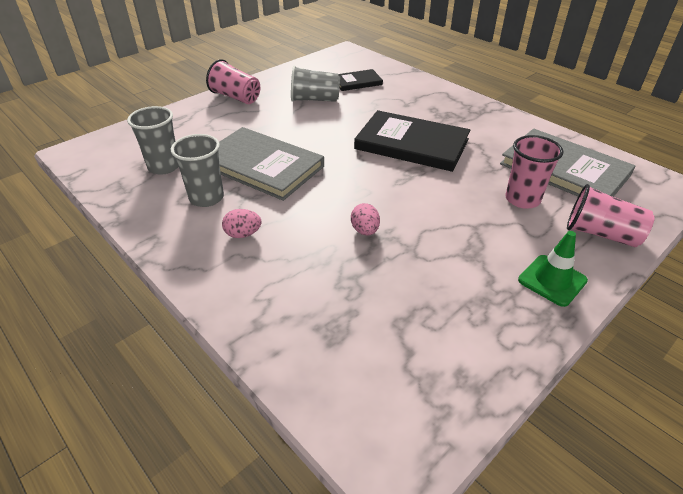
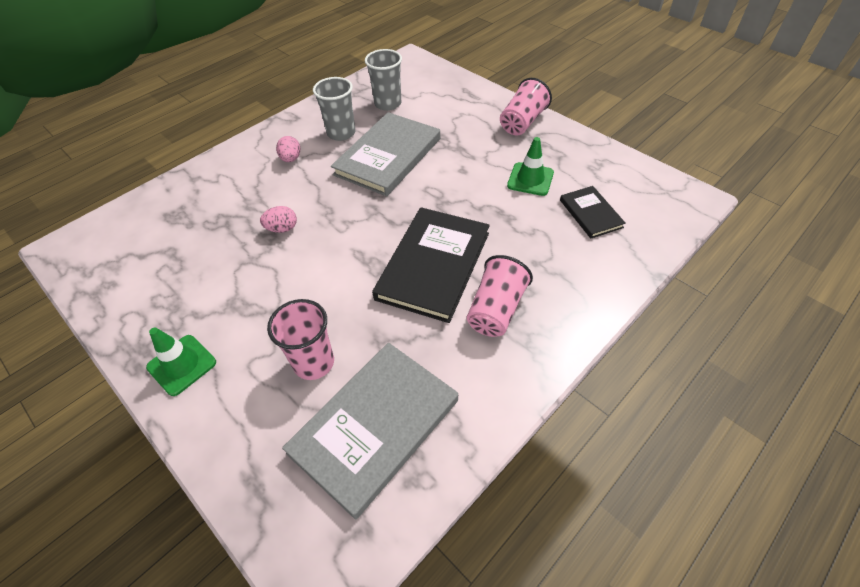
camera: 90 degrees right, 10 degrees up
(315, 100) = (530, 179): grey cup -> green traffic cone
(601, 234) = (238, 433): pink cup -> pink cup (496, 309)

